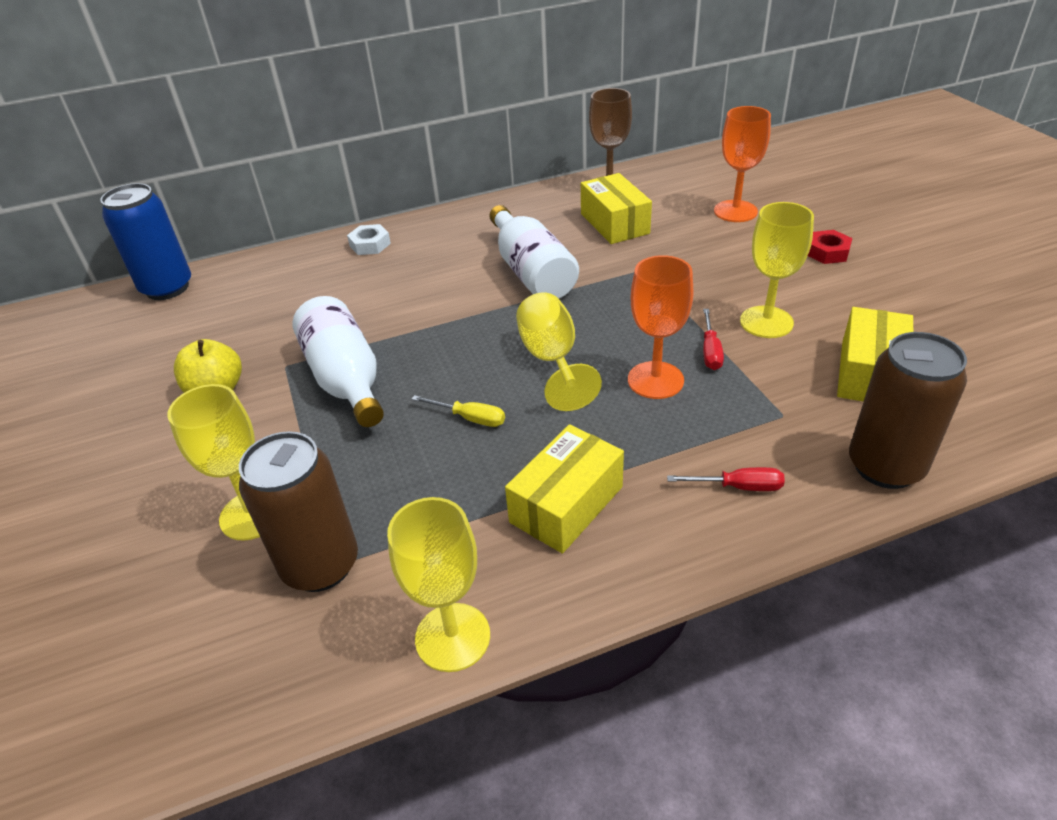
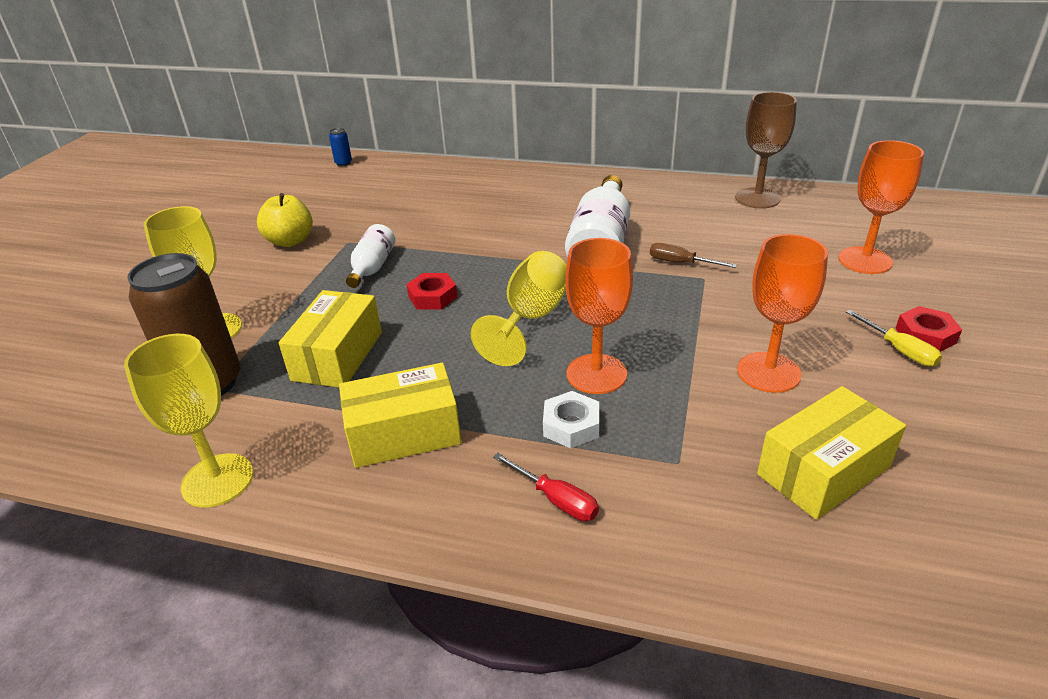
camera: 35 degrees right, 5 degrees down
(167, 288) = (343, 163): blue can -> blue can, size x0.40
(346, 379) = (372, 267): white bottle -> white bottle, size x0.58
(370, 245) = (503, 179): white nut -> white nut (571, 425)
(442, 380) = (432, 297): none -> red nut
(470, 418) = (417, 333): yellow screwdriver -> yellow screwdriver (899, 350)
(613, 264) = (680, 263): none -> brown screwdriver
(614, 223) = (724, 230): yellow box -> yellow box (337, 356)
(710, 351) = (678, 373): red screwdriver -> none
(766, 322) = (768, 372): yellow goblet -> orange goblet
(885, 466) = (725, 565): brown can -> none

